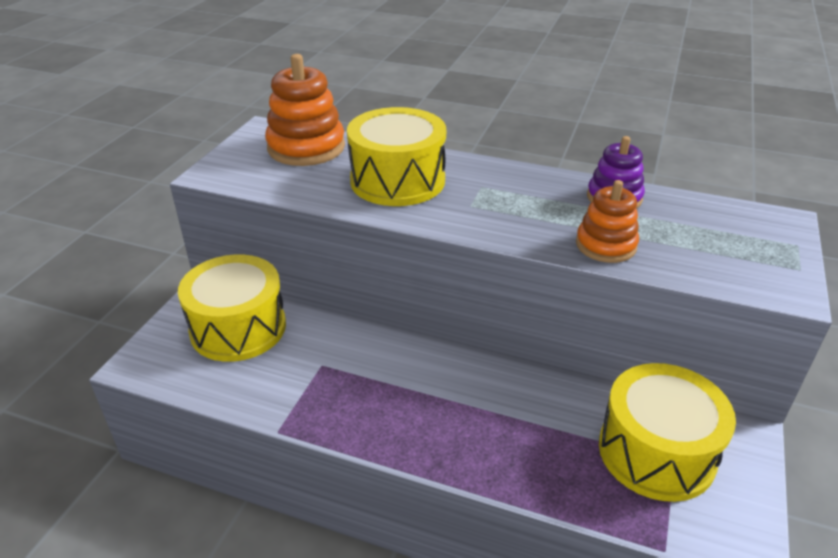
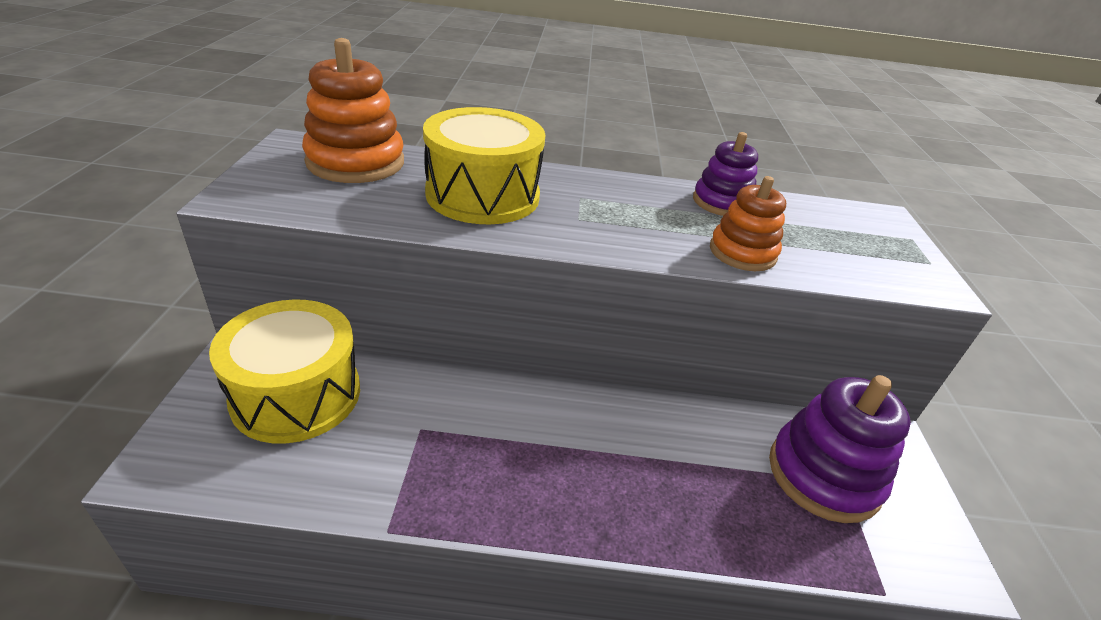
camera: 20 degrees left, 0 degrees up
(656, 452) = (823, 475): yellow drum -> purple stacking toy

